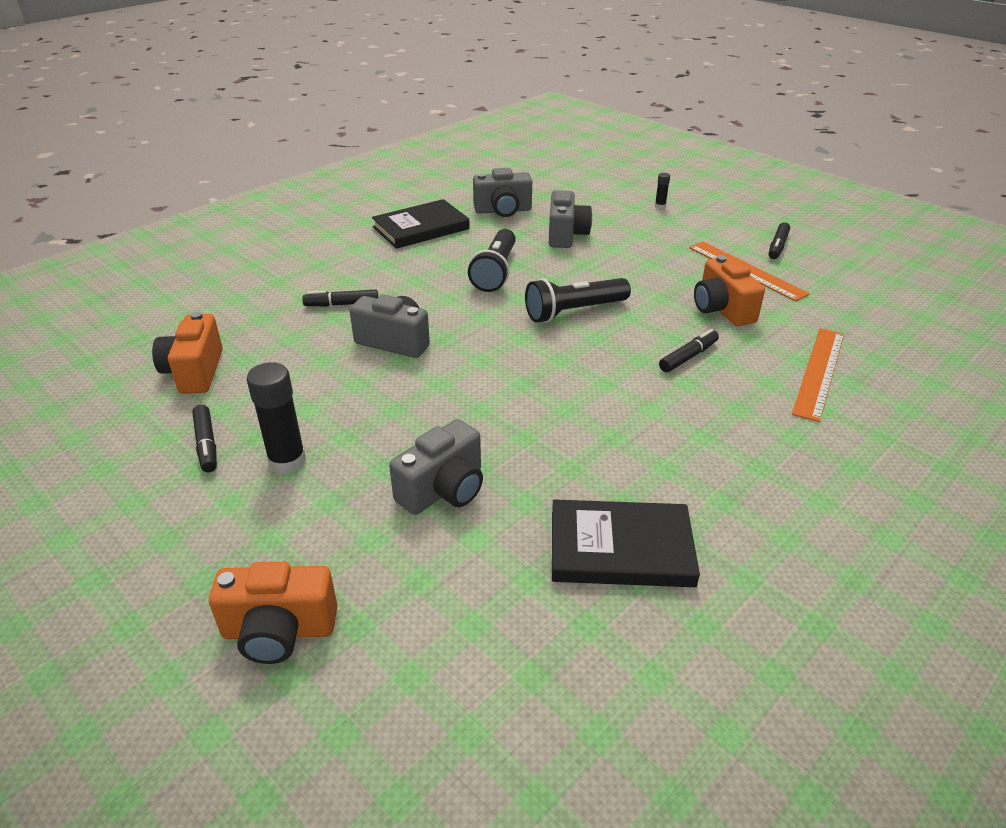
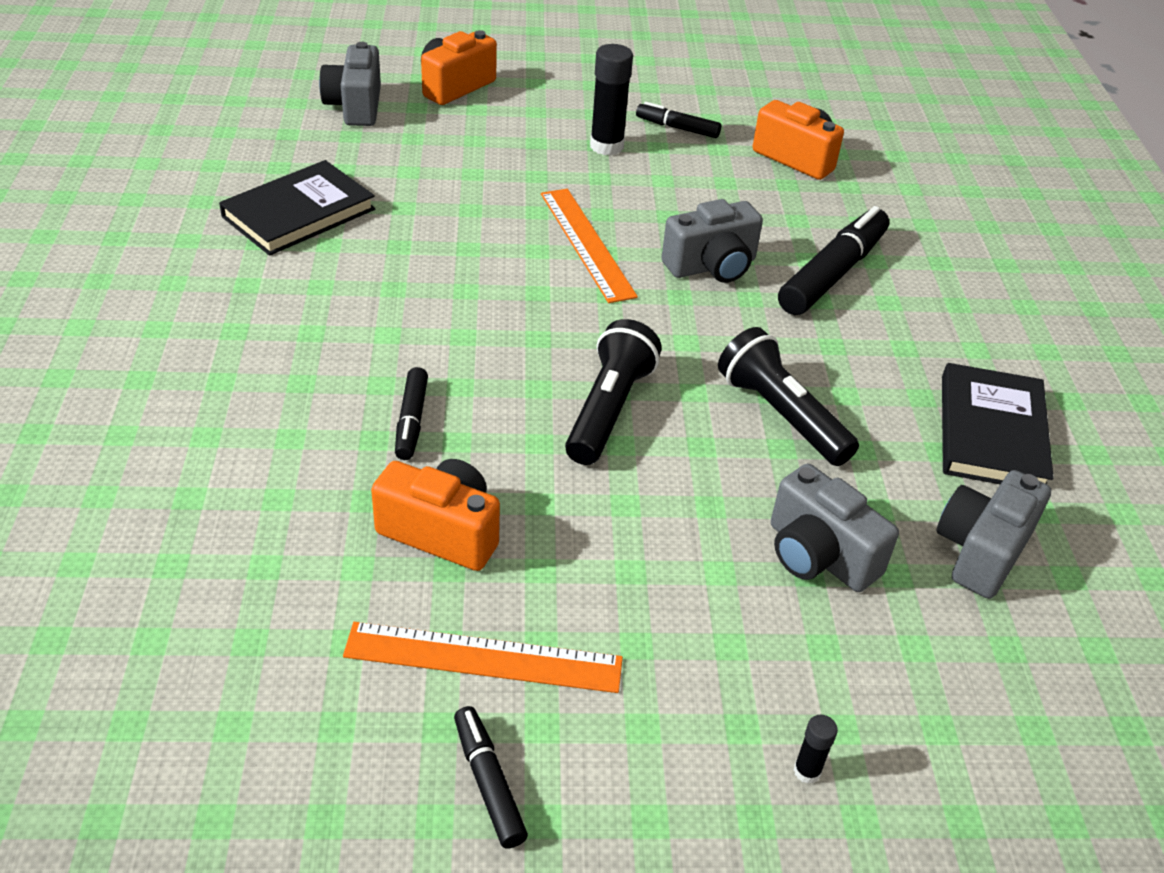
camera: 130 degrees right, 5 degrees up
(342, 304) = (832, 274): black marker -> black marker, size x1.83
(444, 490) = (472, 184): grey camera -> grey camera (355, 106)
(819, 372) = (239, 490): orange ruler -> orange ruler (586, 243)

